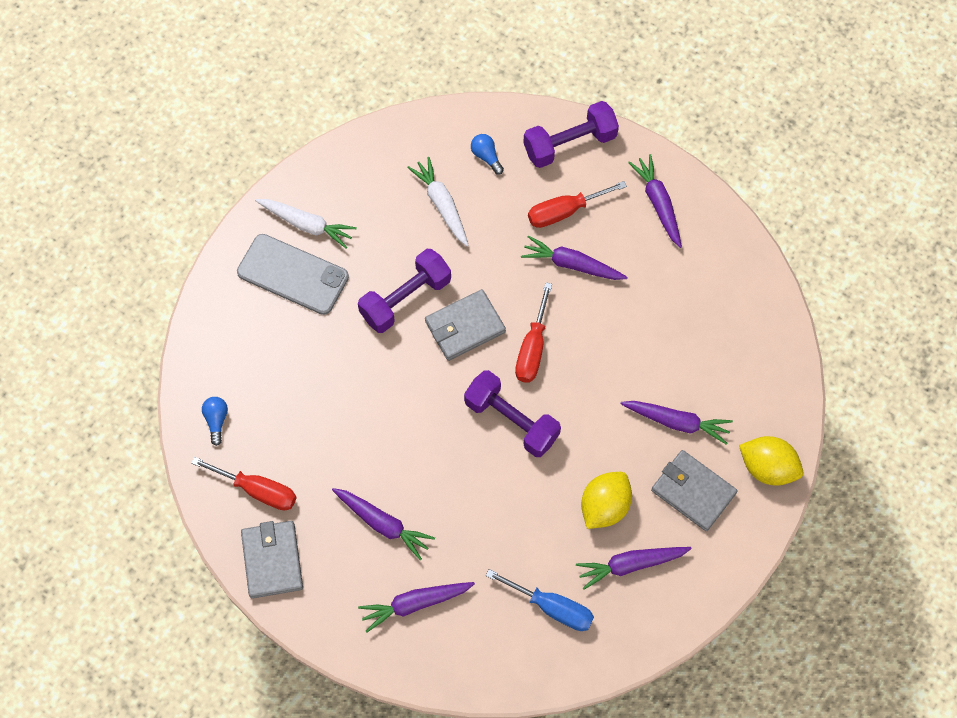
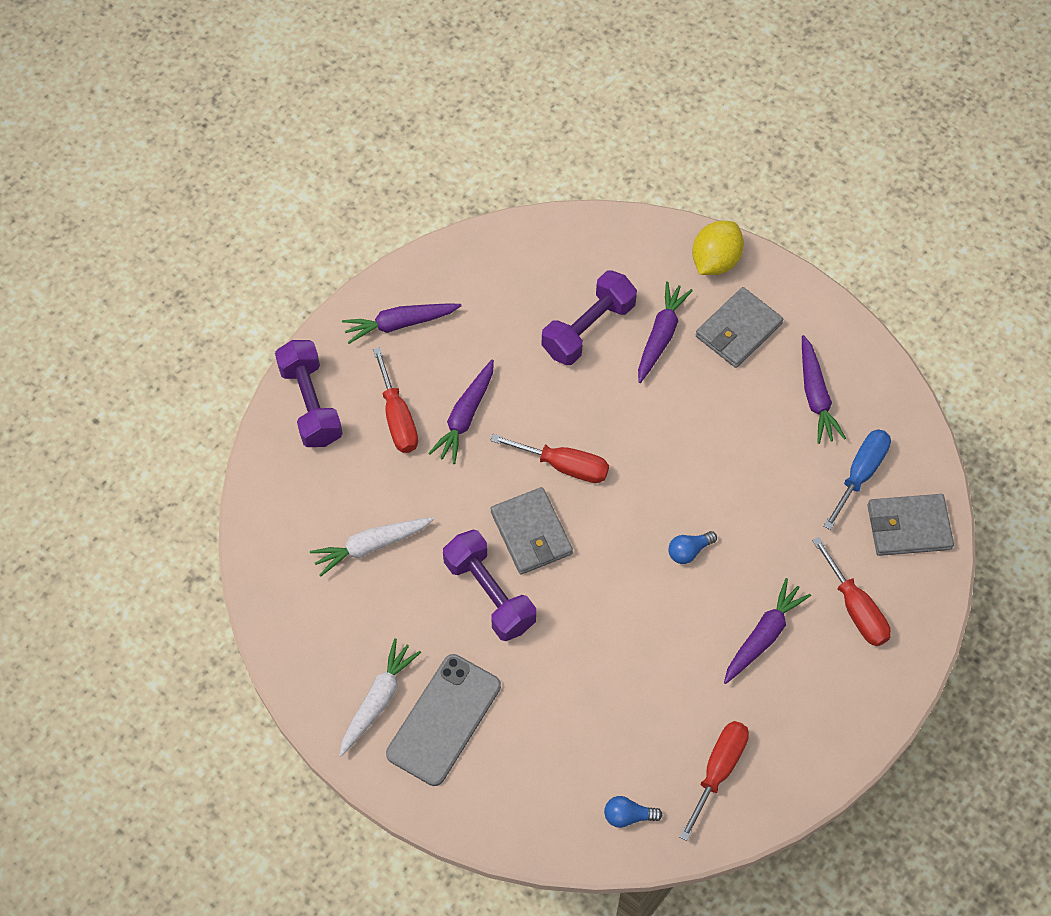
camera: 85 degrees left, 5 degrees down
(272, 560) = (803, 757): grey wallet -> grey wallet (909, 527)
(415, 604) = (855, 608): purple carrot -> red screwdriver
(486, 156) = (314, 493): blue light bulb -> blue light bulb (689, 551)
(511, 420) = (648, 494): purple dumbbell -> purple dumbbell (588, 329)
(604, 506) = (751, 413): yellow lemon -> none

